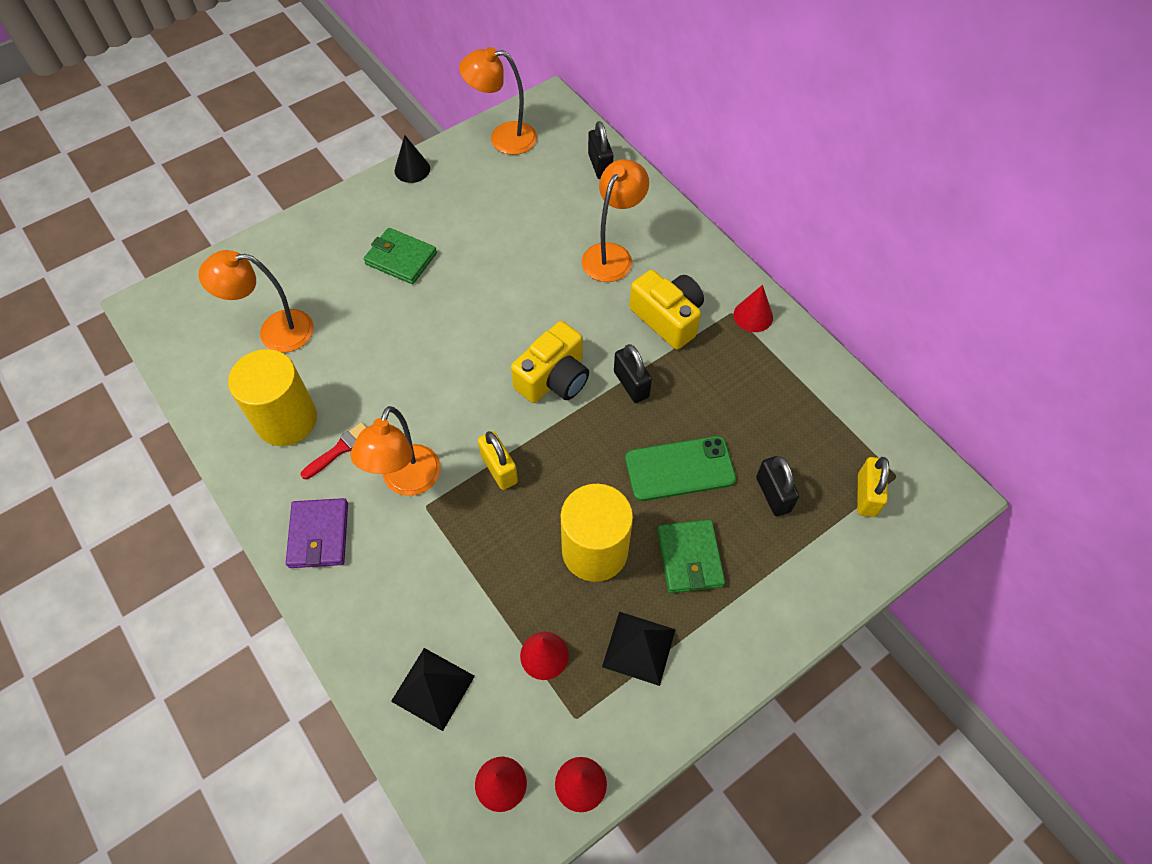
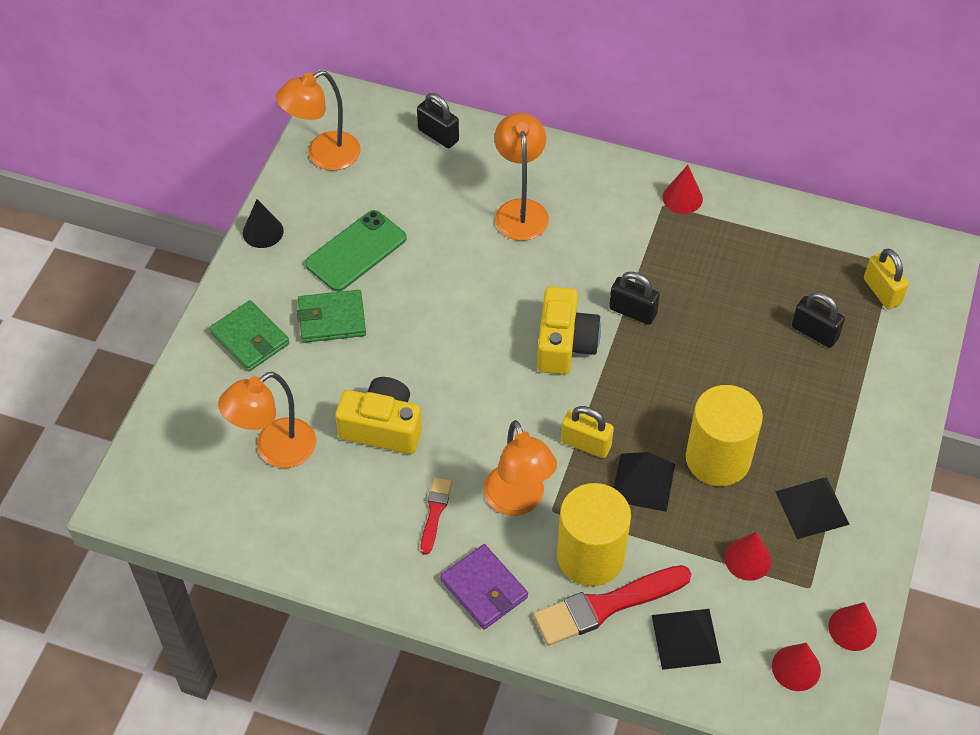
camera: 35 degrees left, 5 degrees down
(286, 420) = (363, 517): yellow cylinder -> yellow cylinder (590, 556)
(396, 614) = (606, 606): none -> red brush
(516, 530) = (643, 482): none -> black pyramid
(667, 318) = (615, 239): yellow camera -> yellow camera (382, 427)
(680, 469) = (729, 356): green phone -> green phone (356, 251)
(690, 558) = (793, 418): green wallet -> green wallet (250, 338)

